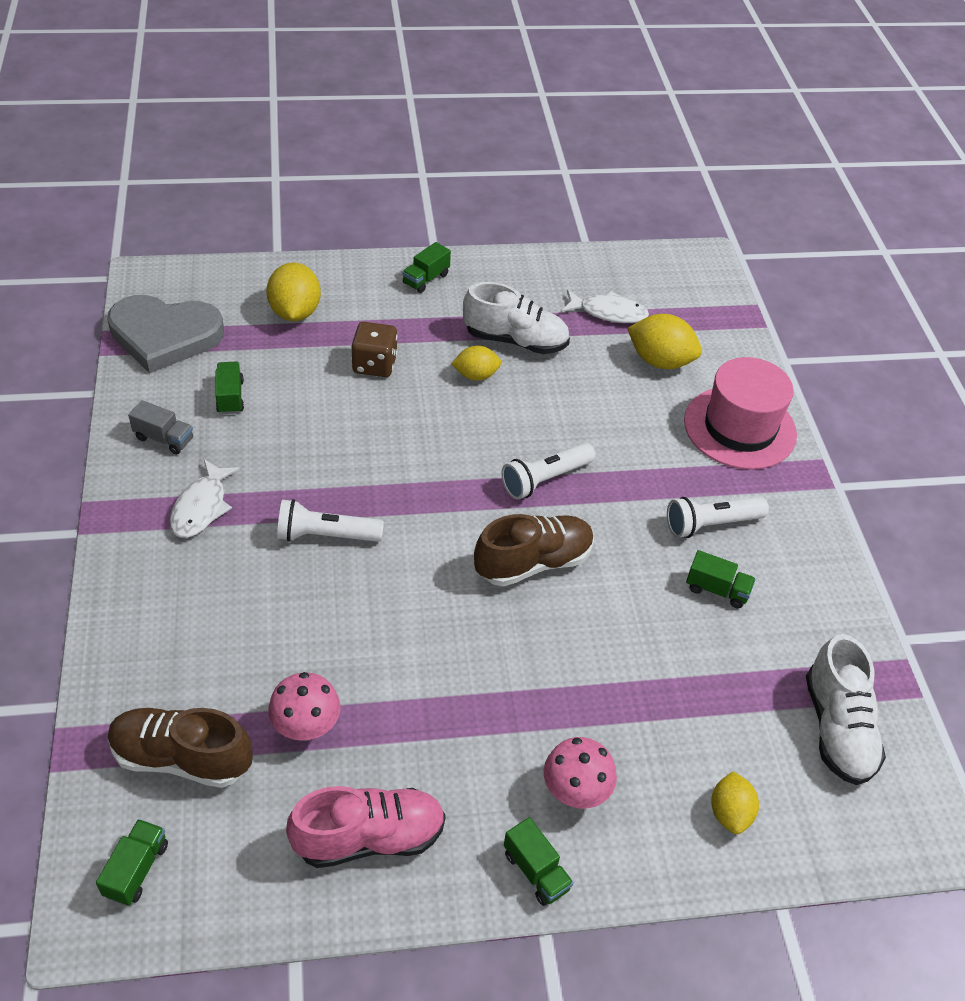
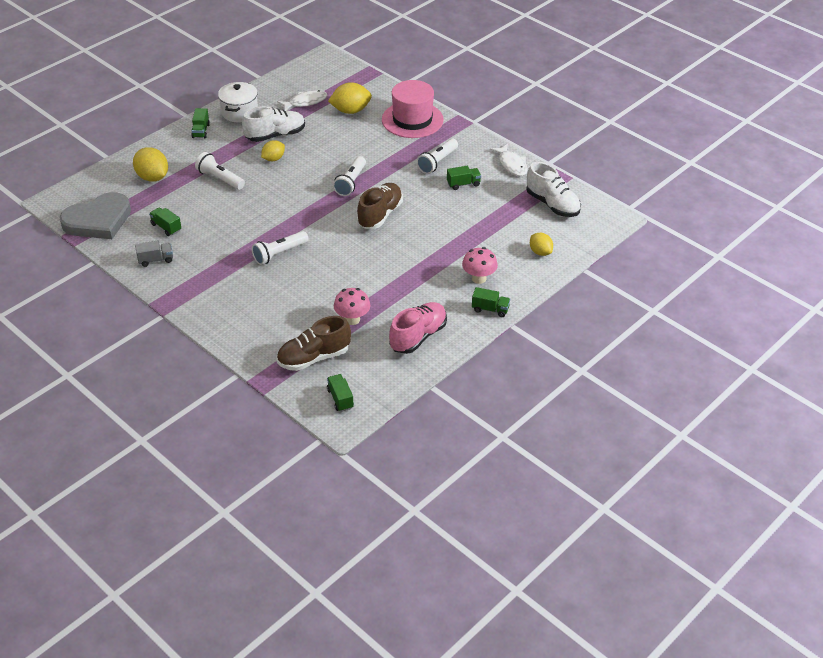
camera: 35 degrees left, 5 degrees down
(201, 507) = (209, 274): white fish -> white fish (511, 164)
(374, 364) = (220, 179): brown dice -> white flashlight
(504, 279) = (239, 112): none -> white pot

